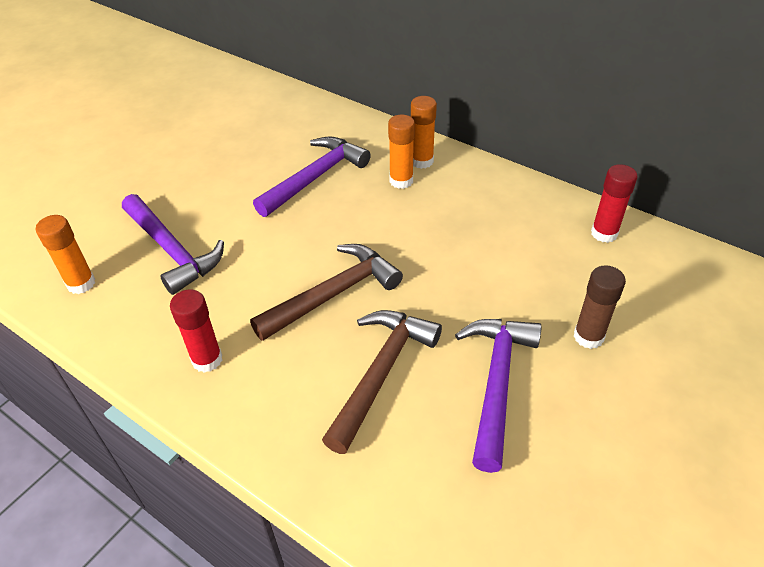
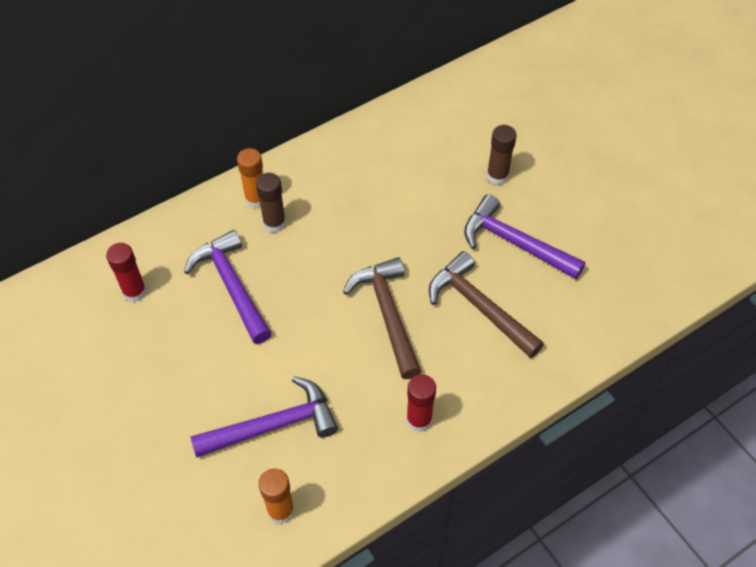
camera: 70 degrees left, 10 degrees up
(401, 181) = (274, 223): orange glue stick -> brown glue stick
(604, 233) = (407, 121): red glue stick -> red glue stick (135, 292)

